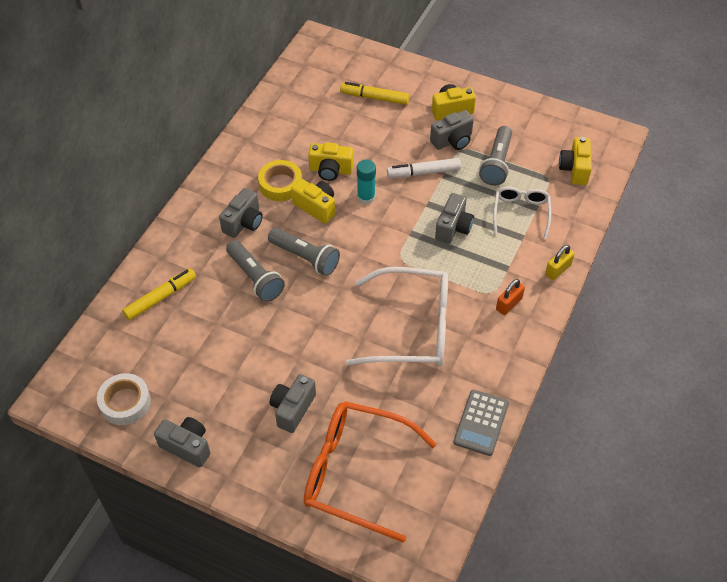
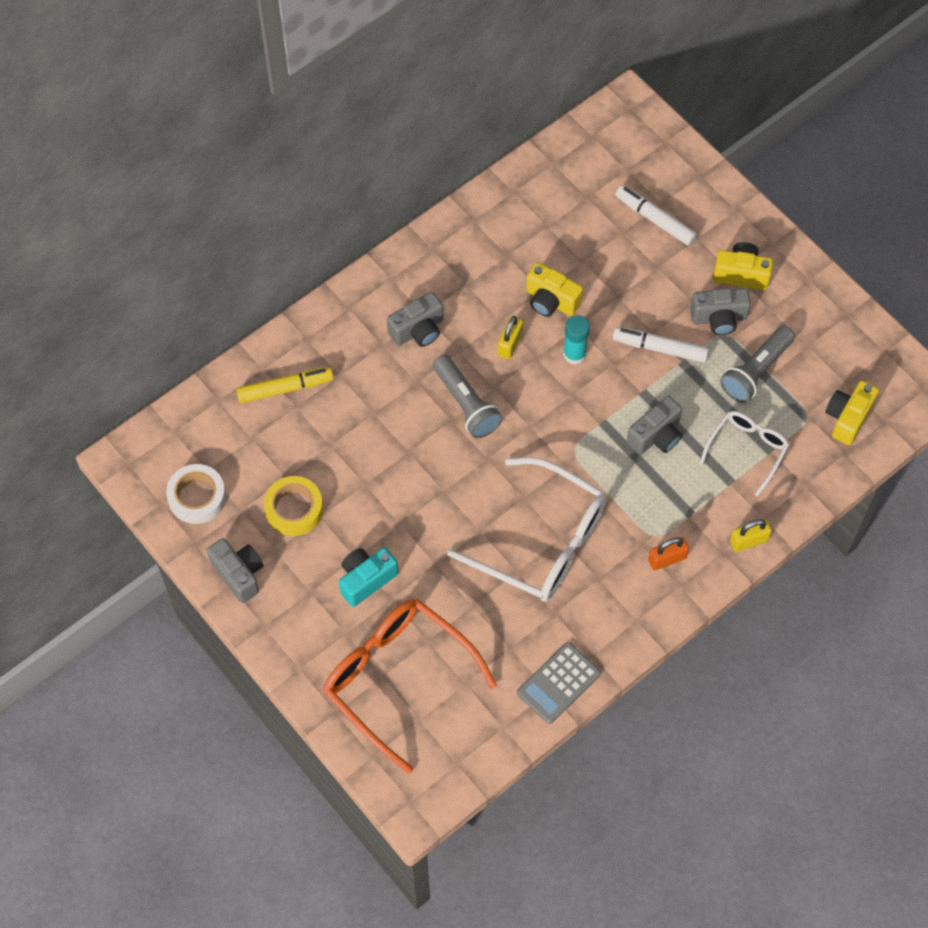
camera: 25 degrees right, 10 degrees up
(255, 278) = (398, 406): grey flashlight -> none
(280, 184) = (483, 296): yellow tape -> yellow tape (294, 509)
(292, 409) = (366, 580): grey camera -> turquoise camera
(316, 207) = (510, 344): yellow camera -> yellow padlock
(374, 98) = (655, 219): yellow marker -> white marker

